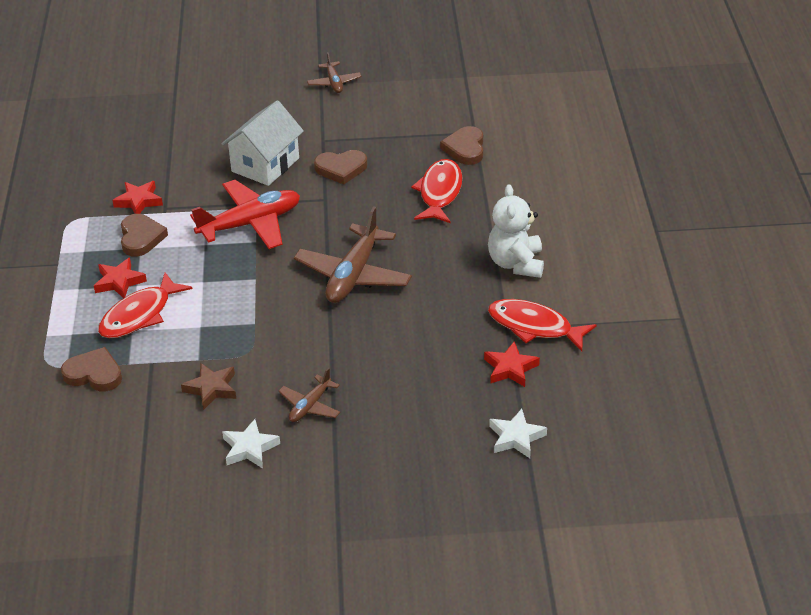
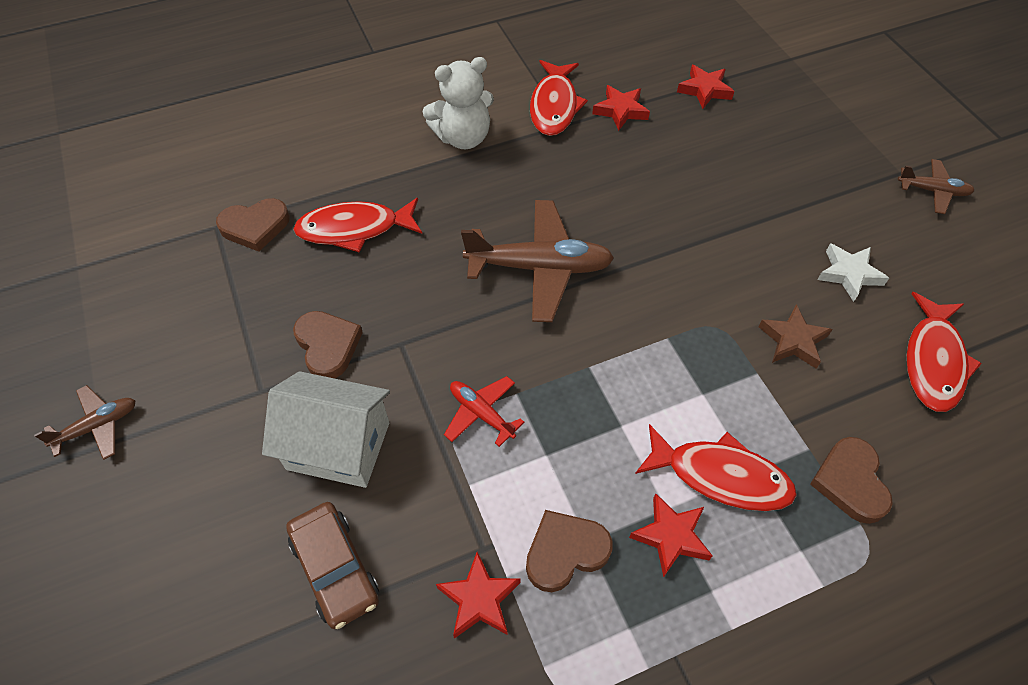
camera: 110 degrees left, 15 degrees up
(145, 461) = (933, 361): none -> red fish
(191, 155) = (335, 569): none -> brown car
(250, 223) = (481, 413): red plane -> red plane, size x0.53
(310, 406) = (760, 243): brown plane -> brown plane (932, 191)
(516, 437) = (704, 90): white star -> red star

